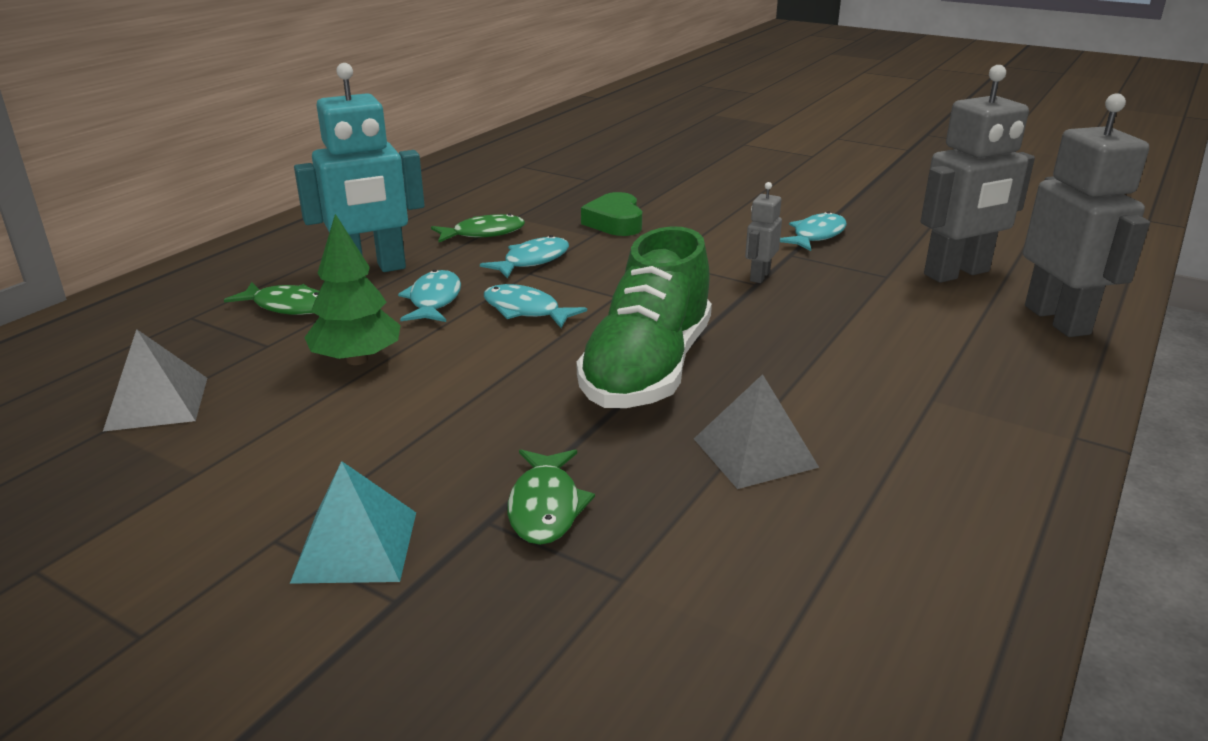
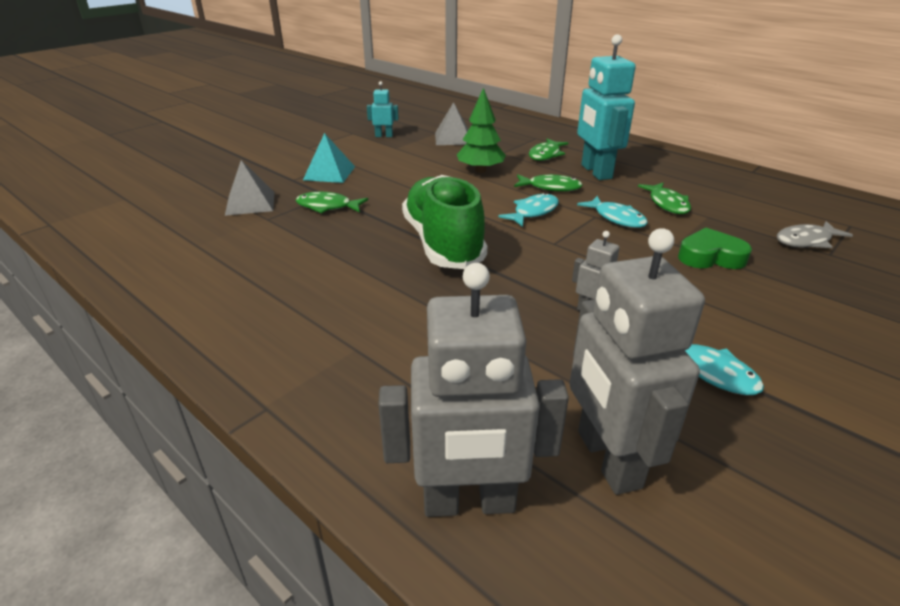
camera: 100 degrees right, 5 degrees up
(93, 506) = (384, 136): none -> turquoise robot
(434, 300) = (550, 187): turquoise fish -> green fish
(563, 184) = (806, 241): none -> grey fish
(647, 369) = (443, 243): green shoe -> green shoe turned 45 degrees clockwise
(754, 452) = (335, 264): grey pyramid -> grey pyramid (250, 203)

